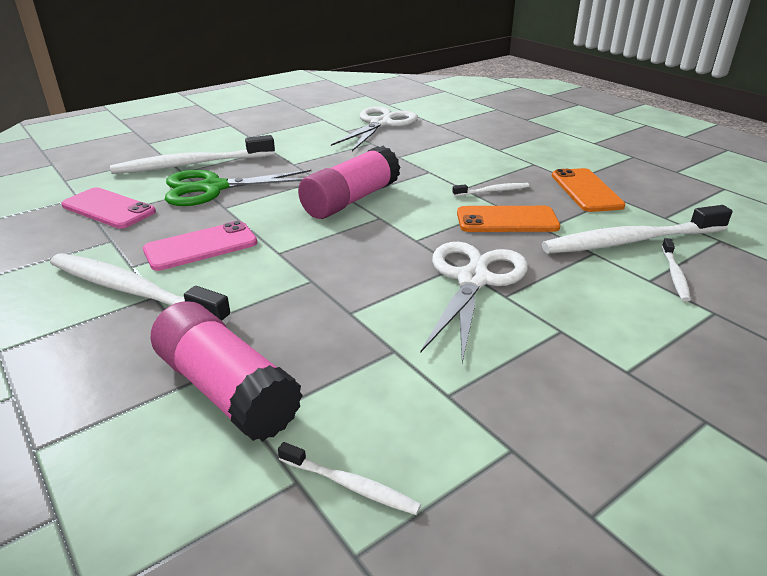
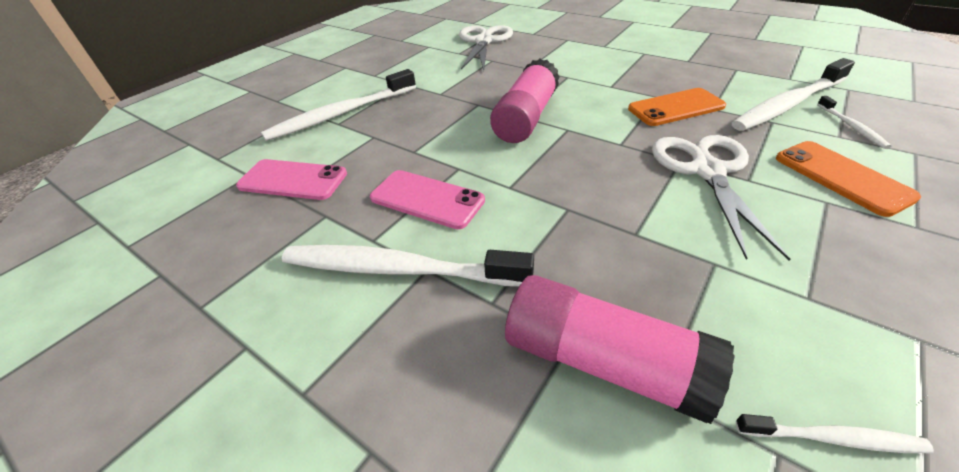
camera: 15 degrees left, 10 degrees up
(201, 246) = (427, 199): pink phone -> pink phone turned 75 degrees clockwise
(213, 188) = (385, 134): green scissors -> none
(492, 191) = (637, 84): white toothbrush -> none
(586, 190) = (708, 68): orange phone -> orange phone (841, 177)

